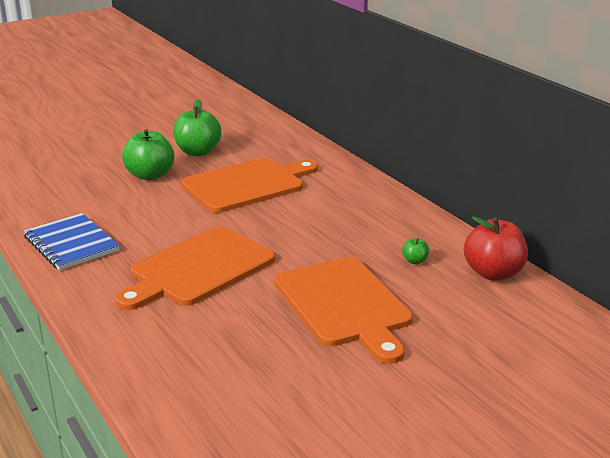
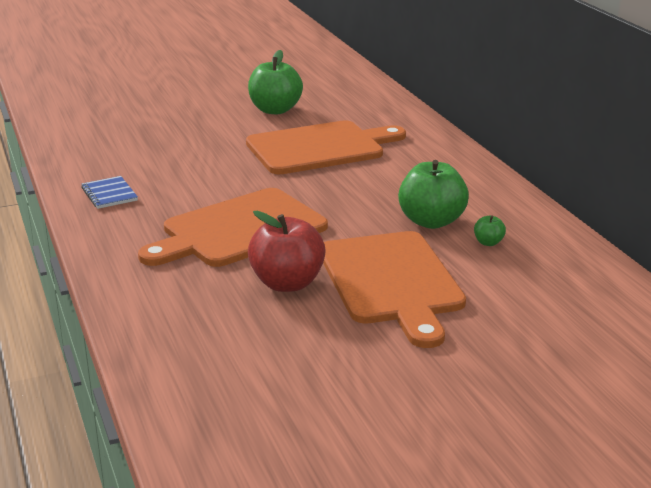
camera: 10 degrees right, 0 degrees up
(71, 244) = (109, 194): blue notebook -> blue notebook, size x0.58
(150, 175) = (215, 131): green apple -> green apple (431, 221)
(493, 273) = (578, 263): red apple -> red apple (287, 283)

